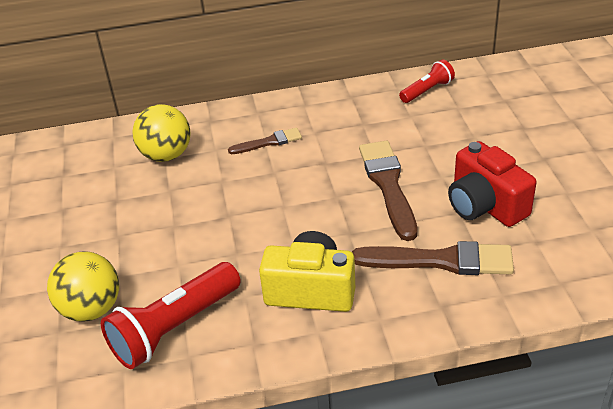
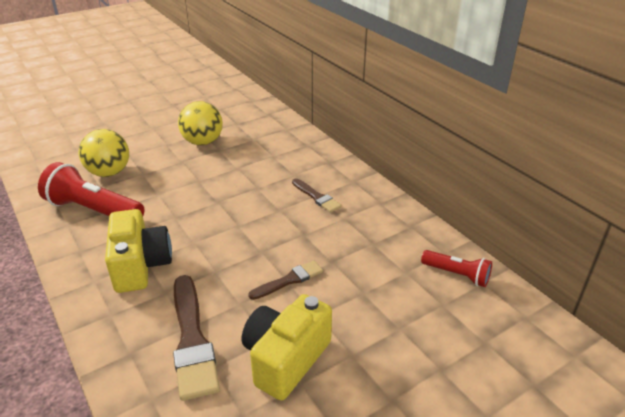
camera: 65 degrees right, 5 degrees down
(166, 155) = (276, 155): yellow ball -> yellow ball (203, 142)
(388, 185) = (289, 280): brown brush -> brown brush, size x0.56
(485, 205) = (285, 359): red camera -> yellow camera

